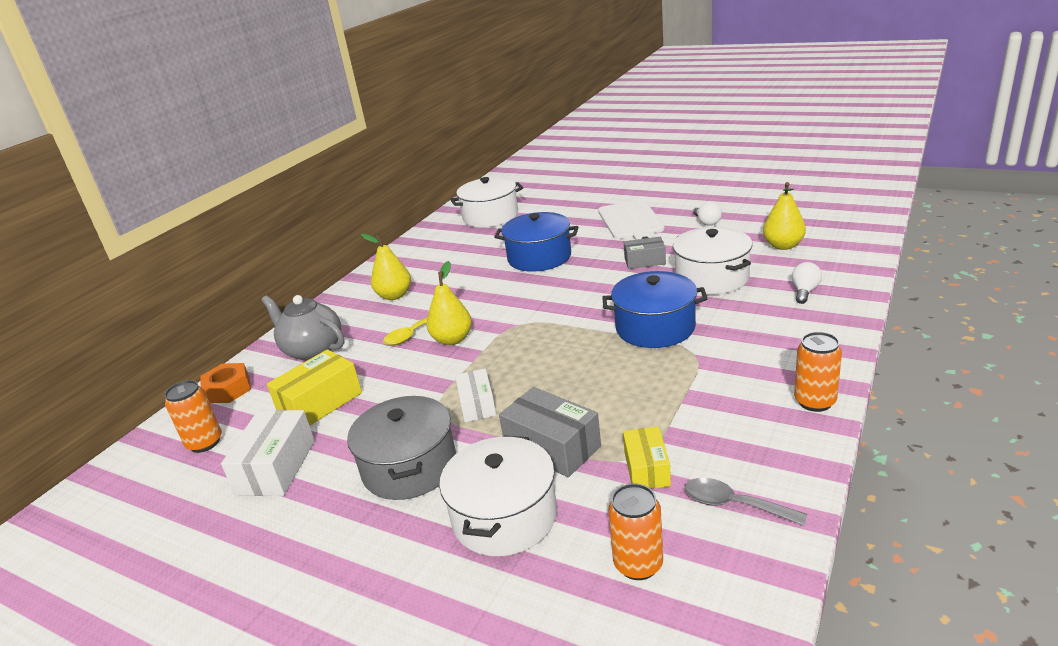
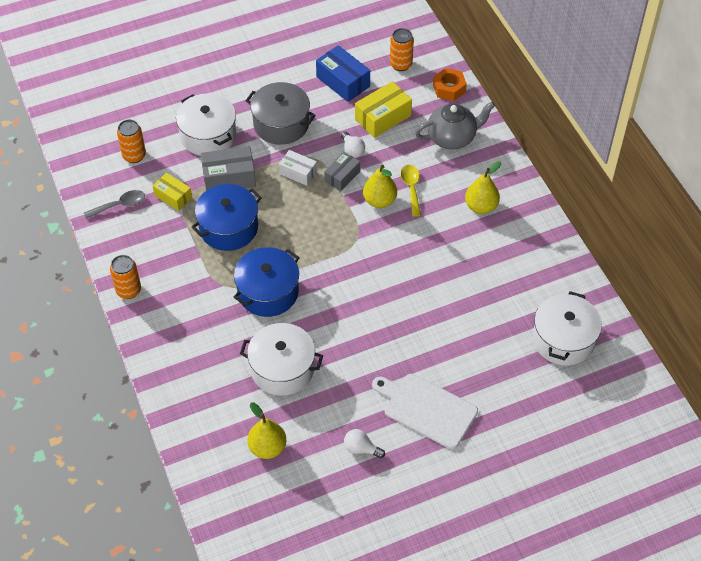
camera: 125 degrees right, 25 degrees up
(276, 467) = (343, 81): white box -> blue box
(320, 403) = (383, 117): yellow box -> yellow box turned 60 degrees clockwise
(539, 257) = (438, 312): blue pot -> blue pot (228, 228)
(645, 261) = (352, 359): grey box -> grey box (342, 176)
(805, 291) = (206, 392): white light bulb -> white light bulb (352, 150)

